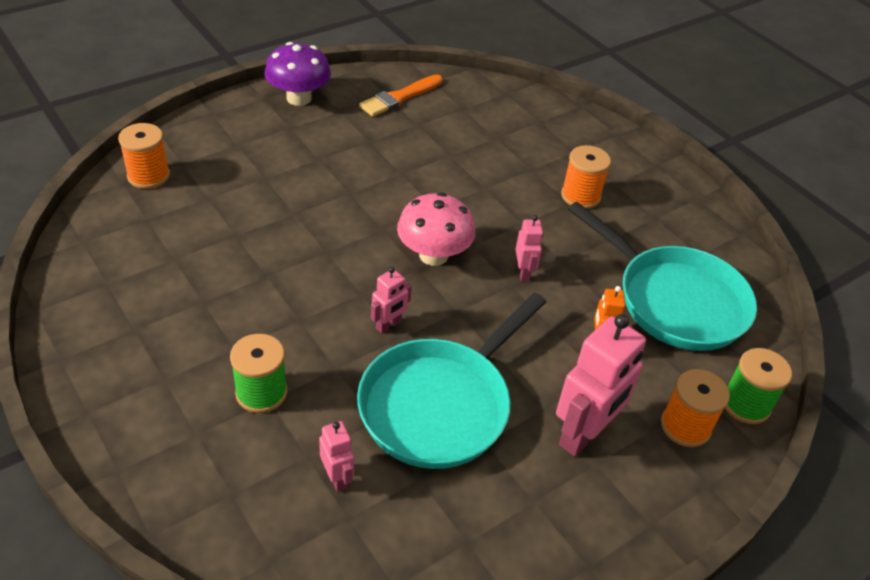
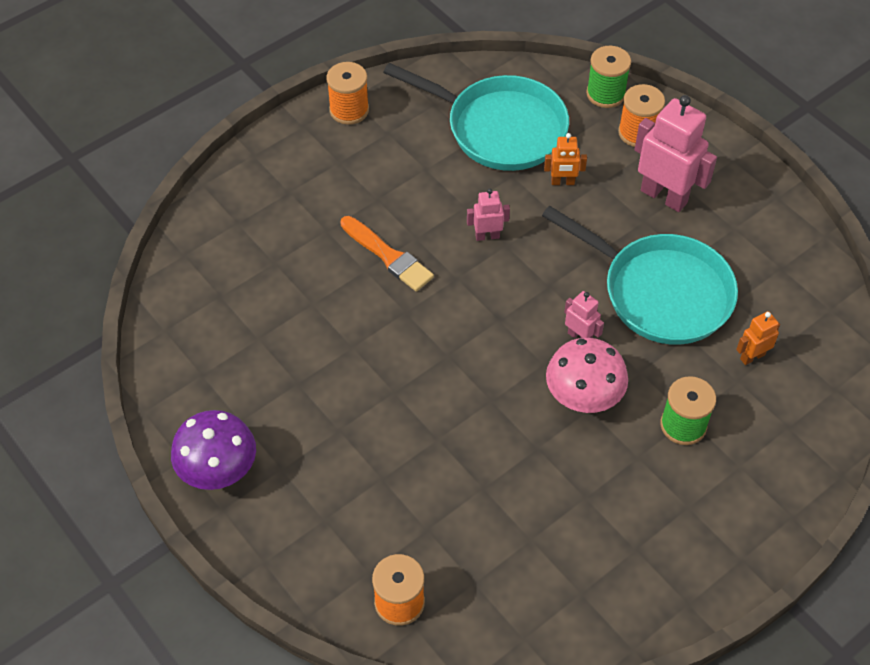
camera: 90 degrees left, 10 degrees up
(337, 478) = (752, 356): pink robot -> orange robot
(399, 97) = (205, 361): orange brush -> orange brush (388, 256)
(433, 255) = (478, 308): pink mushroom -> pink mushroom (583, 396)
(580, 196) = (365, 190): orange spool -> orange spool (349, 110)
(674, 300) = (499, 128): turquoise pan -> turquoise pan turned 75 degrees clockwise

